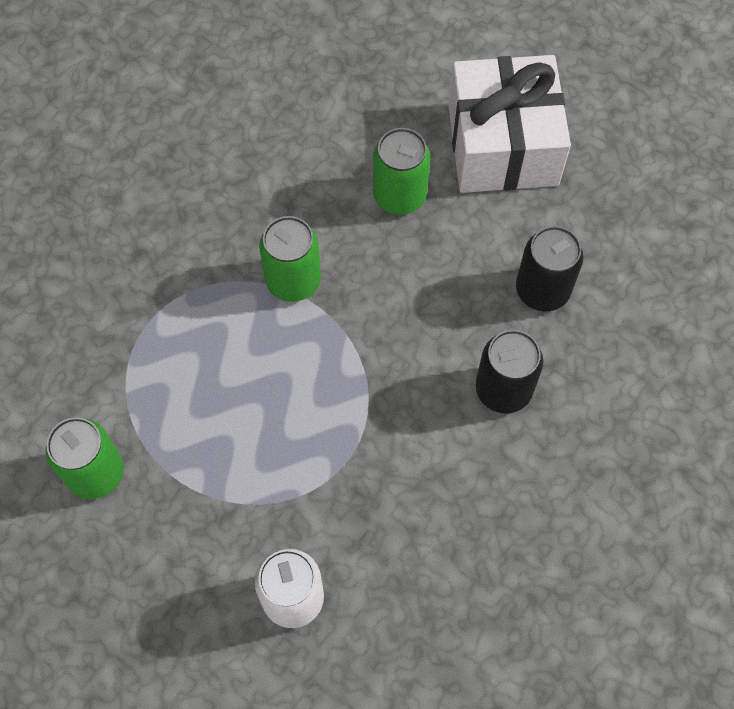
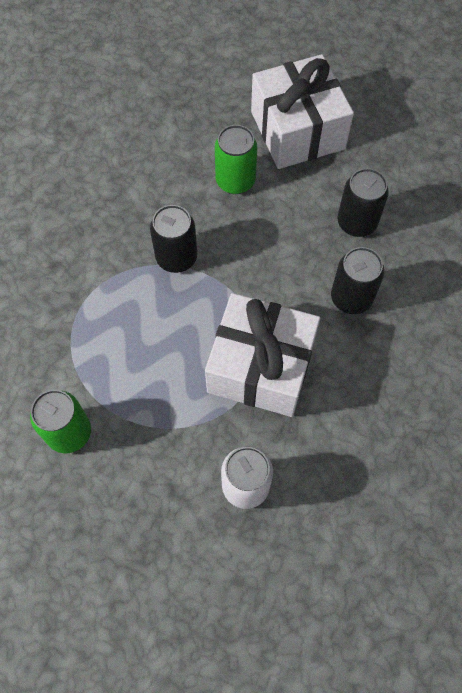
camera: 15 degrees left, 0 degrees up
(293, 281) = (176, 258): green can -> black can
(358, 451) = (261, 367): none -> white gift

